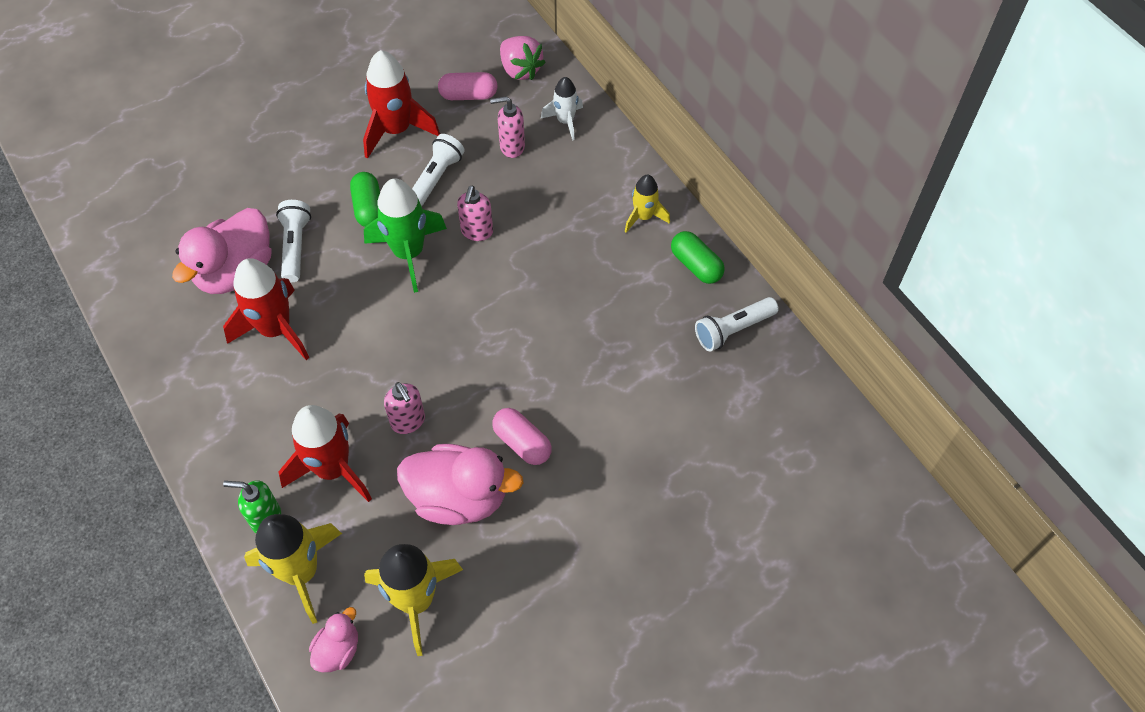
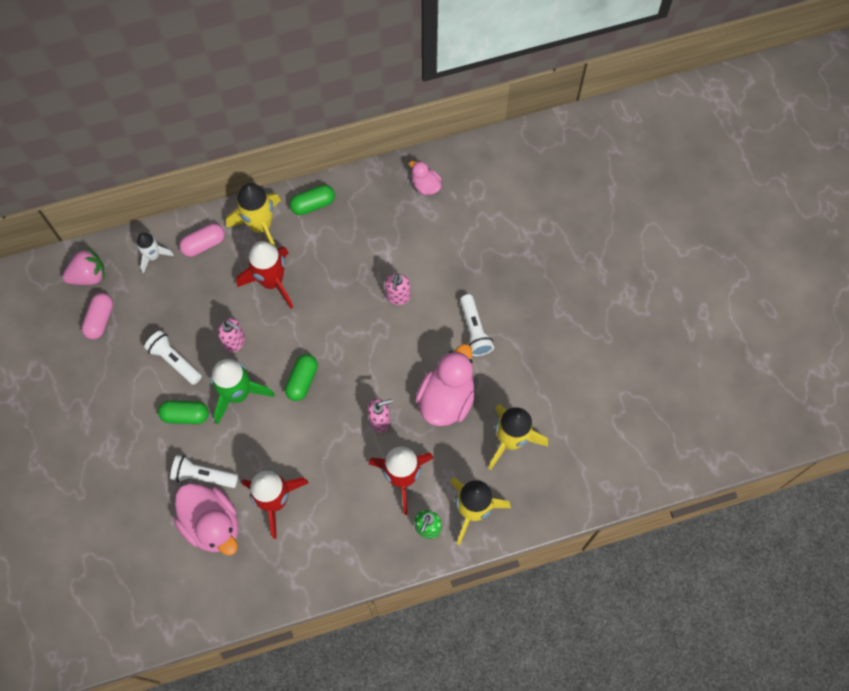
camera: 75 degrees left, 10 degrees up
(338, 650) = (532, 494): pink duck -> pink duck (425, 186)
(396, 130) = (115, 381): red rocket -> red rocket (272, 281)
(443, 317) = (302, 381): none -> green capsule
(511, 147) = (164, 300): pink soap dispenser -> pink soap dispenser (398, 297)
(522, 443) = (417, 350): pink capsule -> pink capsule (204, 244)
(643, 217) = (261, 226): yellow rocket -> yellow rocket, size x1.73
(733, 330) = (371, 197): white flashlight -> white flashlight (474, 330)

